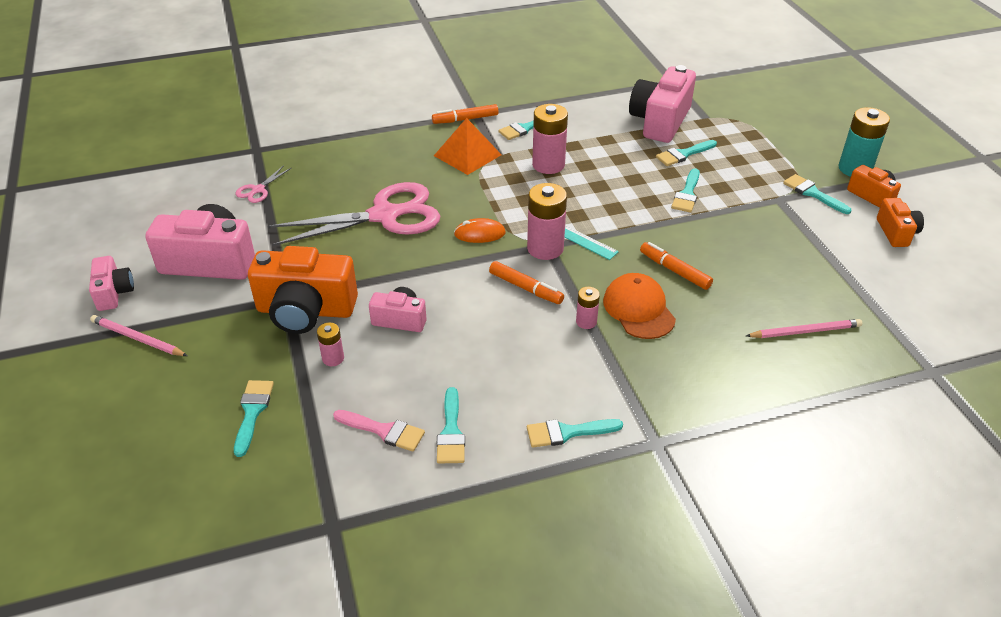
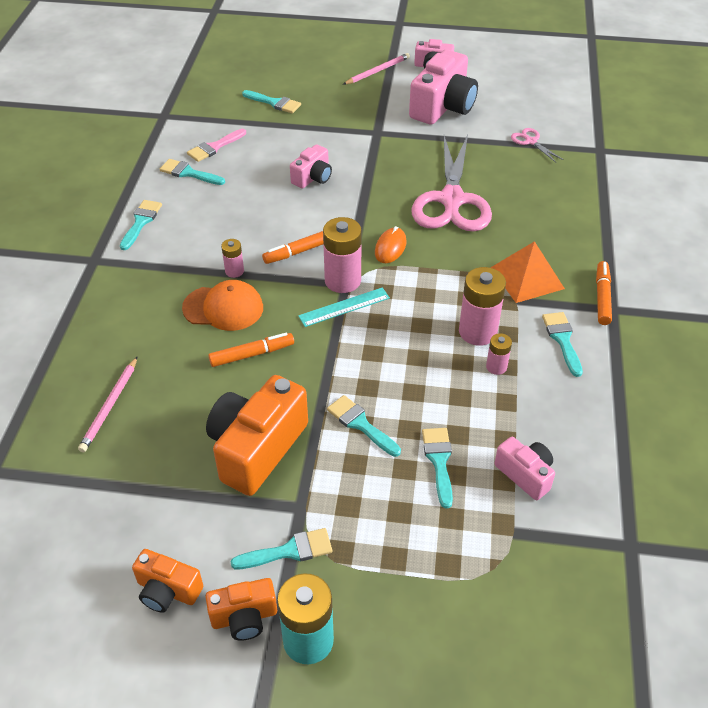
camera: 115 degrees right, 5 degrees up
(306, 310) = (355, 138): orange camera -> orange camera (257, 448)
(333, 358) = (296, 140): pink battery -> pink battery (496, 367)
(660, 121) = (525, 474): pink camera -> pink camera, size x0.54

